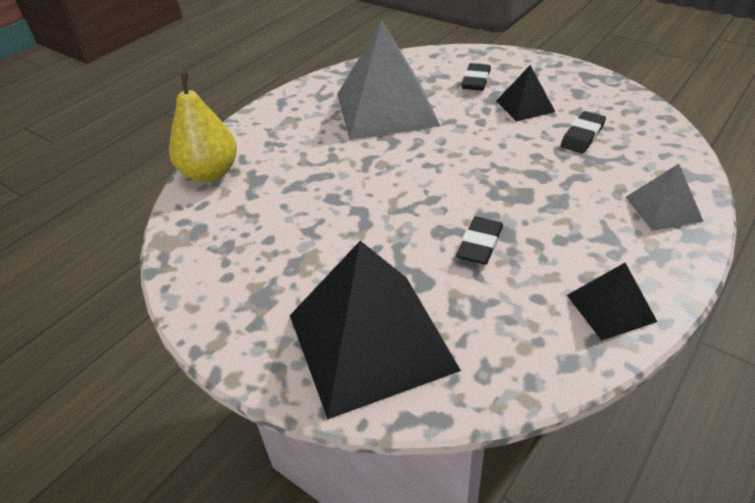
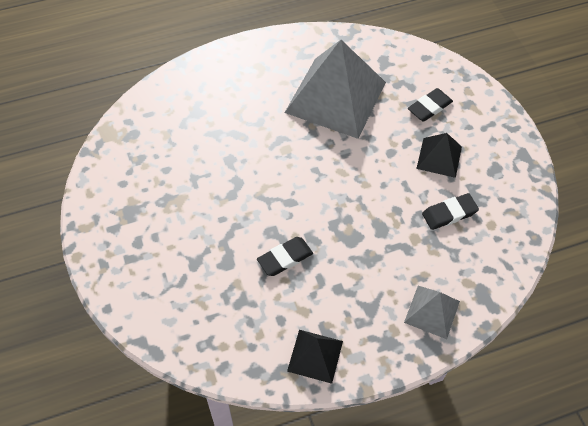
camera: 30 degrees right, 15 degrees up
(210, 173) = (172, 88): yellow pear -> none
(370, 341) = (163, 282): black pyramid -> none

